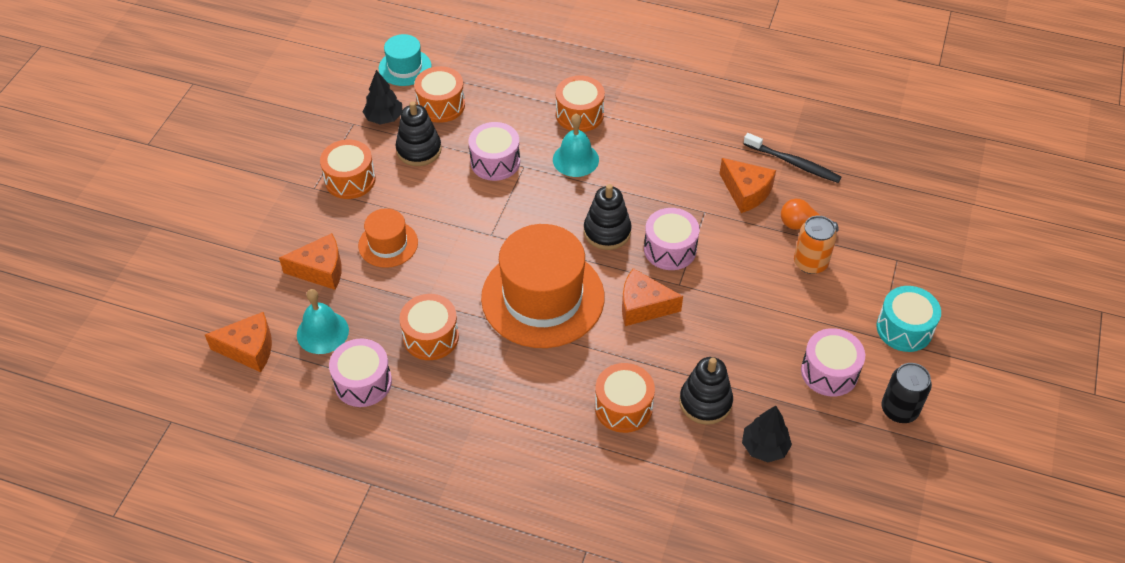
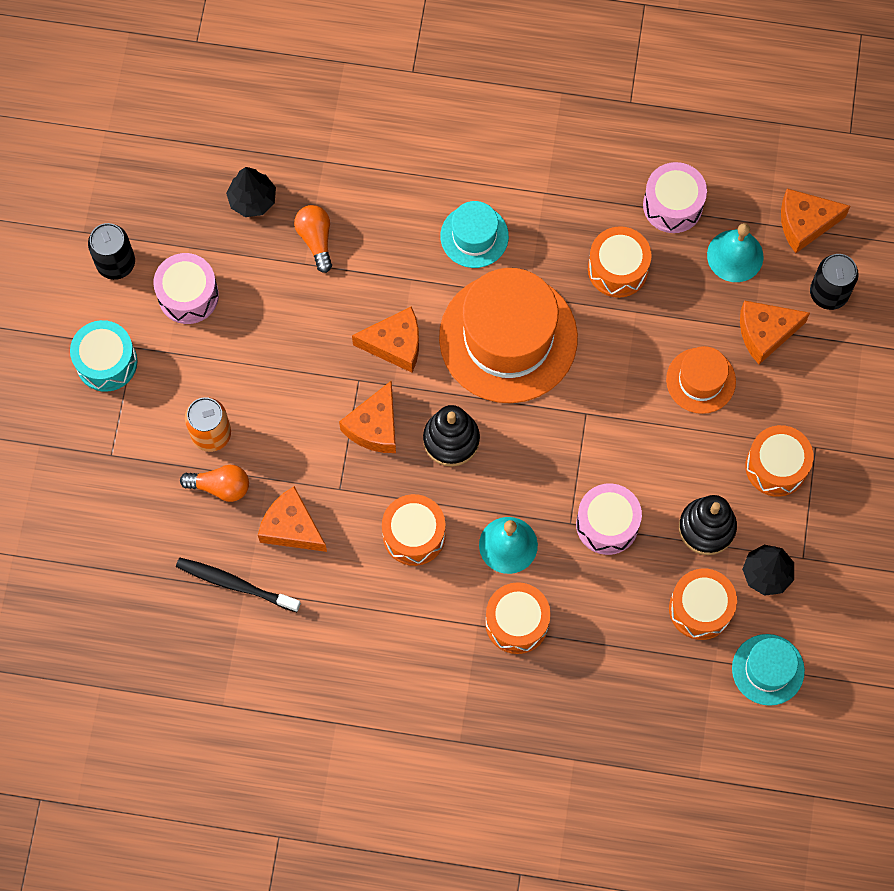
camera: 170 degrees right, 20 degrees up
(253, 291) = (828, 293): none -> black can
(555, 383) = (474, 236): none -> turquoise hat
(623, 407) = (399, 220): orange drum -> orange drum (414, 535)
(670, 249) = (374, 426): pink drum -> orange cheese
(705, 402) = (316, 239): black stacking toy -> orange light bulb

